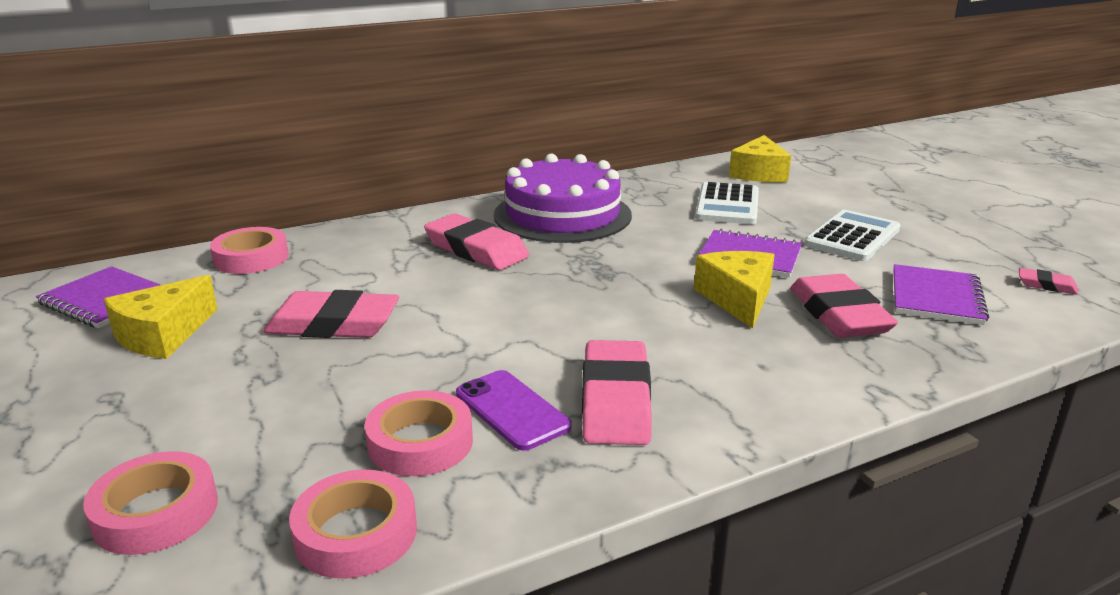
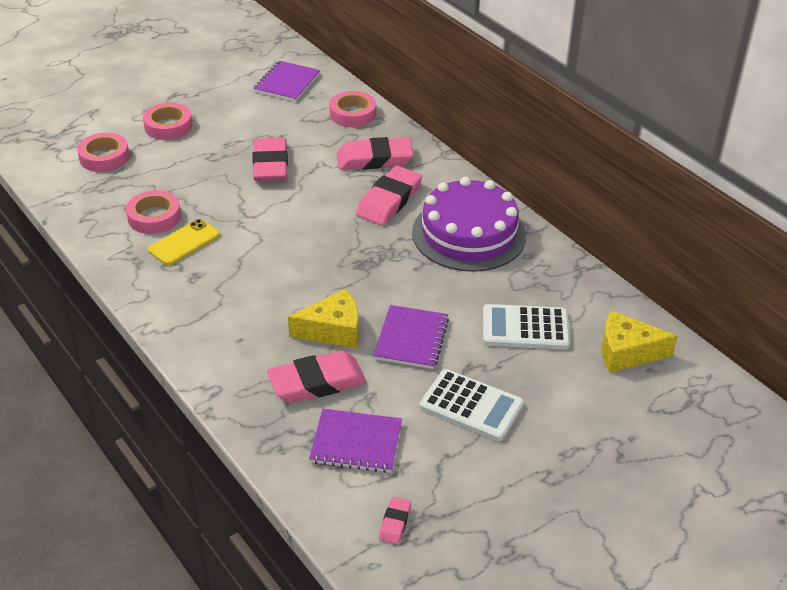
camera: 80 degrees right, 15 degrees up
(163, 335) = (251, 113): yellow cheese -> none
(356, 533) = (88, 211): pink tape -> pink tape (168, 126)
(512, 410) = (184, 243): purple phone -> yellow phone
(616, 400) = (195, 279): pink eraser -> pink eraser (374, 159)

